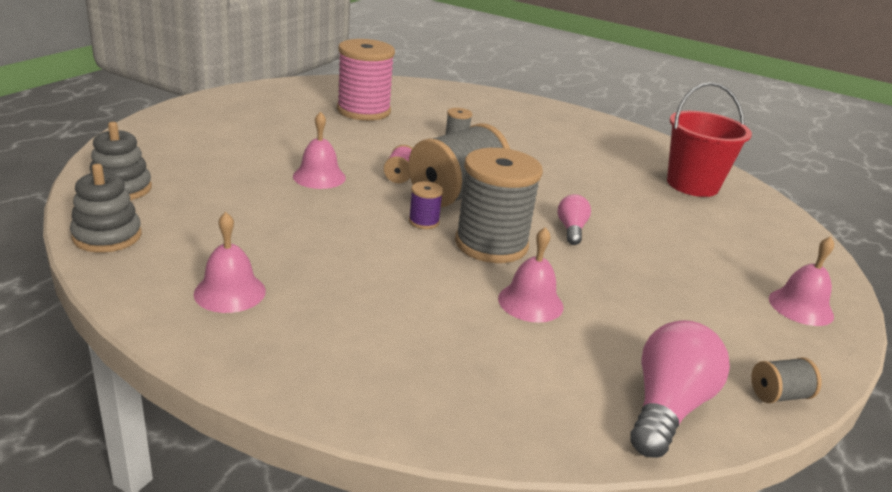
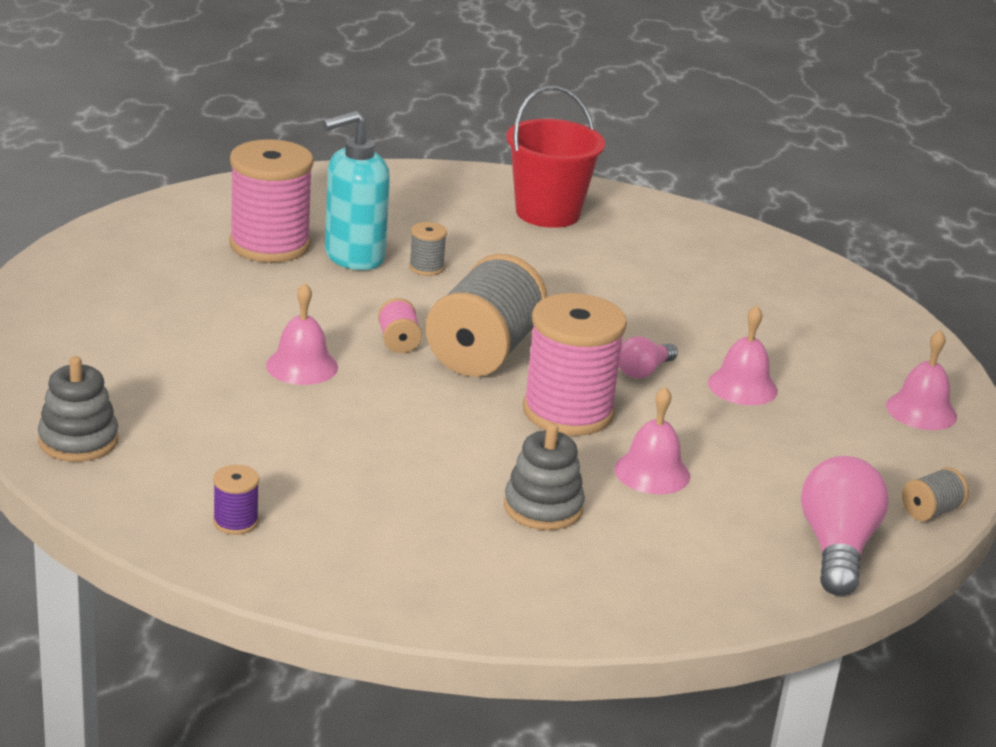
camera: 20 degrees left, 0 degrees up
(107, 236) = (132, 507): grey stacking toy -> grey stacking toy (543, 507)
(230, 292) = (335, 538): pink bell -> pink bell (742, 386)
(412, 126) = (353, 257): none -> turquoise soap dispenser
(424, 221) = (473, 400): purple spool -> purple spool (235, 522)
(491, 244) = (568, 412): grey spool -> pink spool
(571, 230) = (643, 371): pink light bulb -> pink light bulb turned 120 degrees counterclockwise
(692, 185) = (747, 273): red bucket -> red bucket (547, 213)

